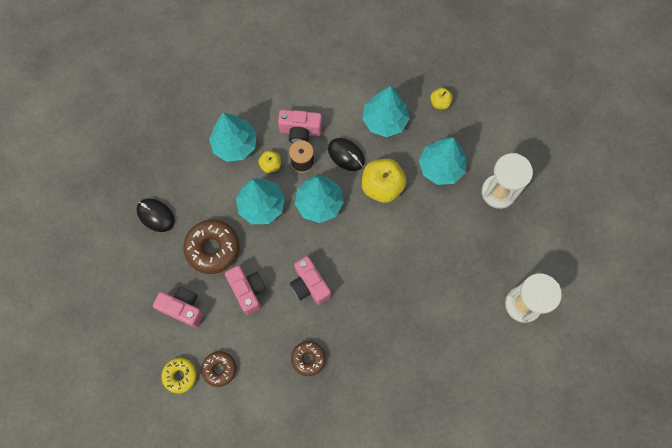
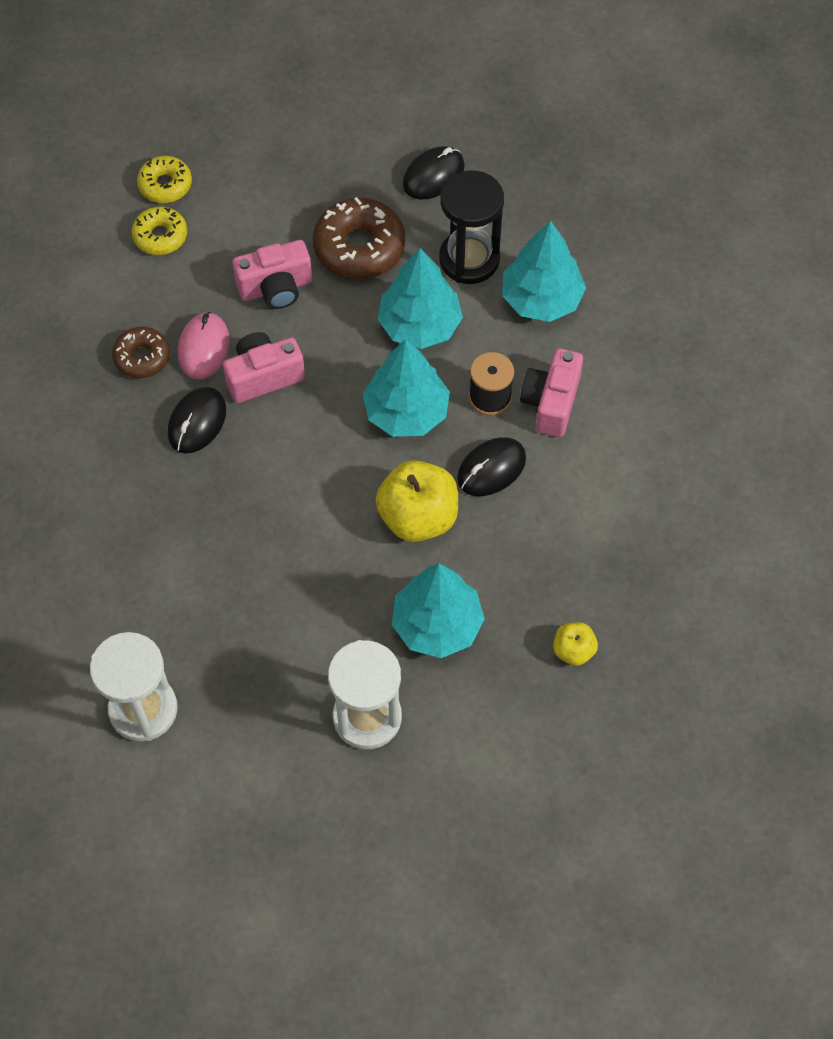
camera: 100 degrees right, 10 degrees down
(183, 308) = (269, 198): pink camera -> none
(213, 186) = (469, 259): none -> black hourglass
(219, 369) = (160, 236): brown donut -> yellow donut
(271, 165) = (493, 348): yellow apple -> none
(296, 323) = (204, 348): none -> pink mouse
(346, 316) = (197, 422): none -> black mouse
(384, 120) = (550, 545): turquoise tree -> none

